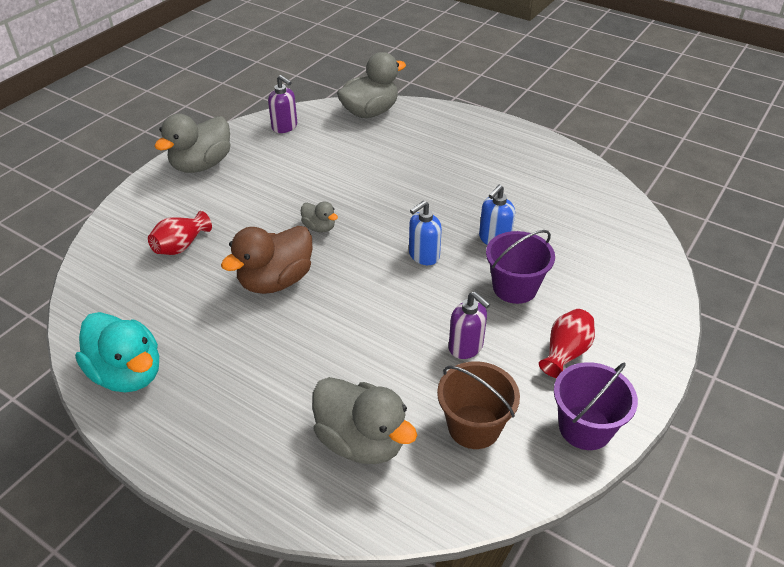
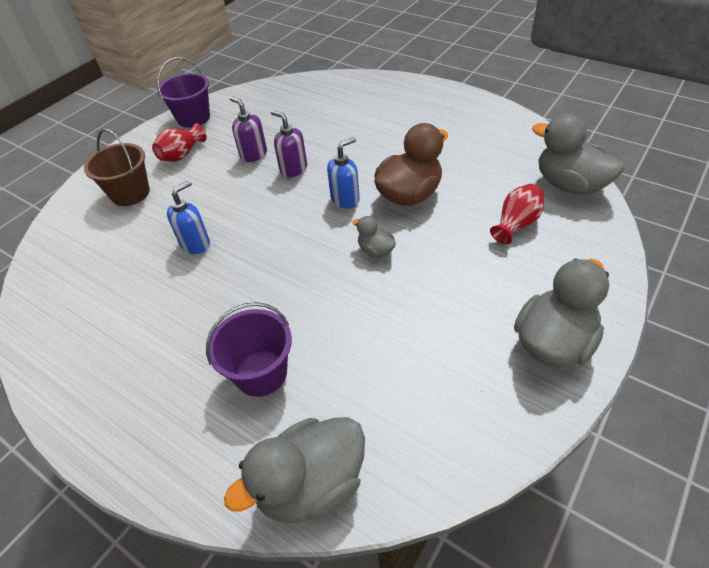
camera: 175 degrees left, 5 degrees up
(128, 373) = (501, 127): turquoise duck -> none
(285, 127) = (456, 436): purple soap dispenser -> purple soap dispenser (293, 169)
(361, 441) = (332, 105): grey duck -> grey duck (569, 185)
(423, 256) = (270, 223): blue soap dispenser -> blue soap dispenser (345, 199)
(474, 426) = (262, 115): brown bucket -> brown bucket (130, 193)
(514, 287) = (197, 198): purple bucket -> purple bucket (261, 373)

